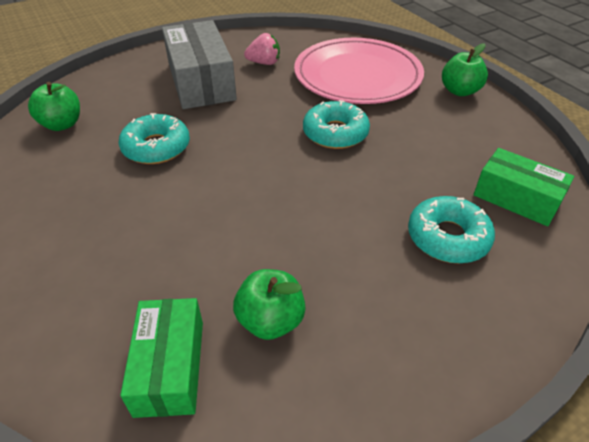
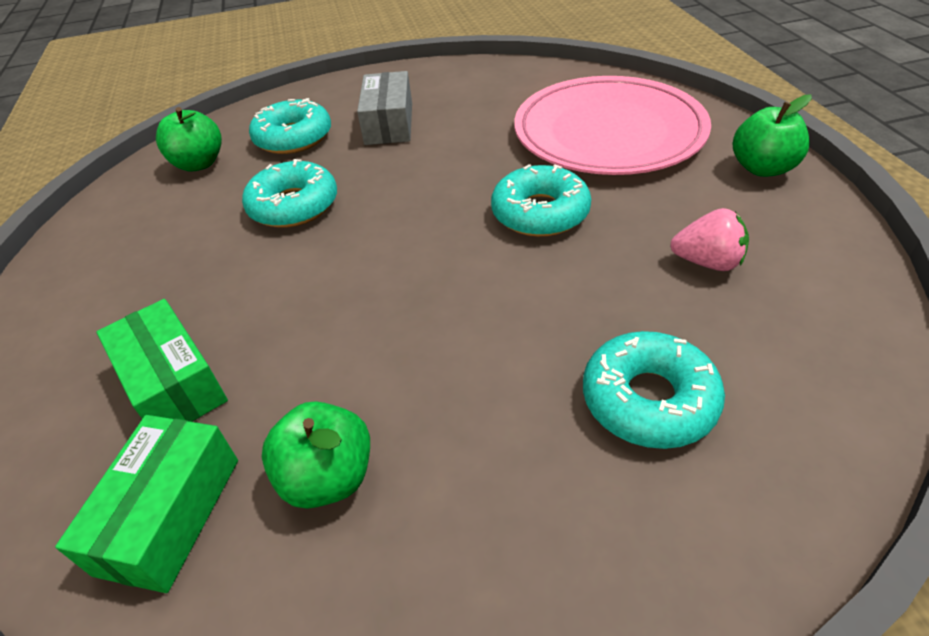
camera: 20 degrees right, 0 degrees up
(131, 98) = (293, 138): none -> turquoise donut
(201, 82) = (389, 123): grey box -> grey box, size x0.63
(264, 63) = (483, 104): pink strawberry -> pink strawberry (707, 262)
(516, 198) = (794, 354): green box -> green box (173, 383)

